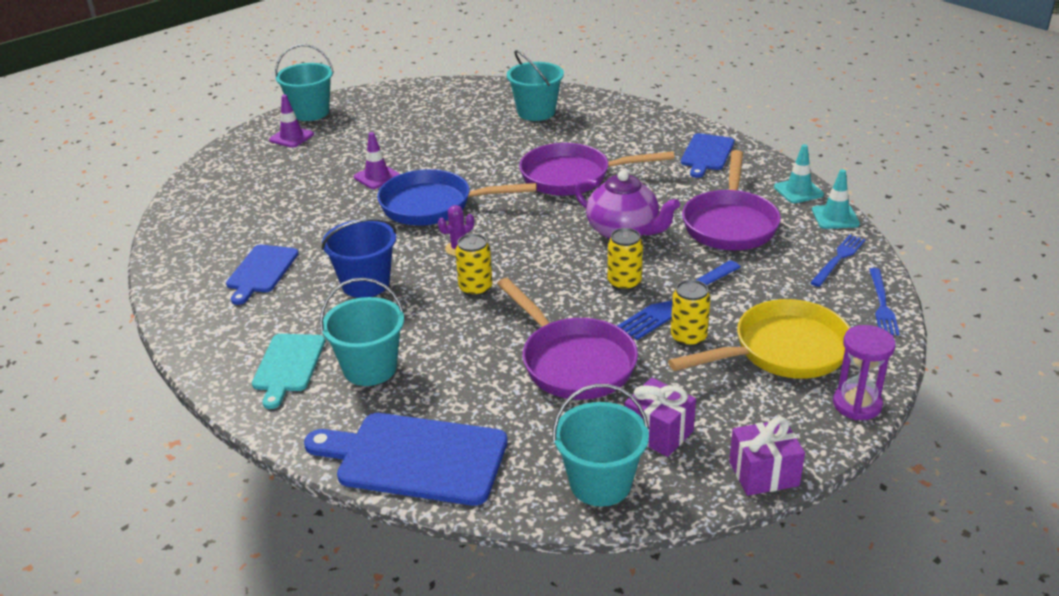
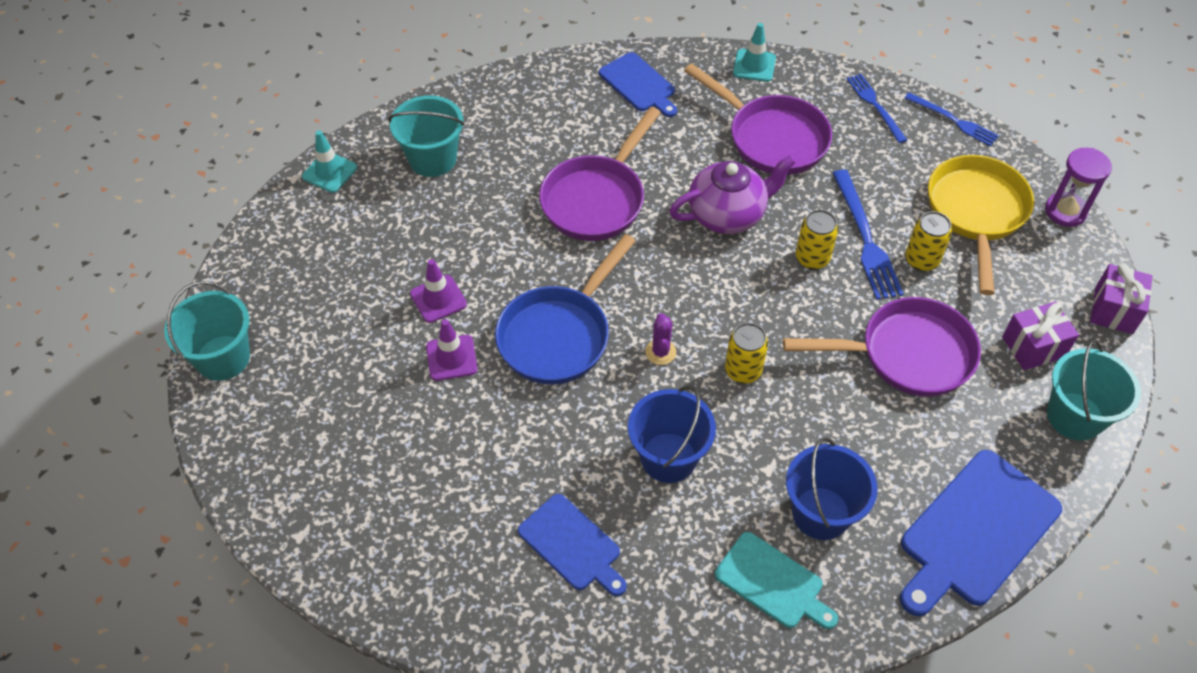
camera: 60 degrees left, 20 degrees up
(291, 137) = (273, 402): purple traffic cone -> purple traffic cone (438, 299)
(370, 368) = (821, 513): turquoise bucket -> blue bucket
(835, 217) = (813, 69): turquoise traffic cone -> turquoise traffic cone (329, 172)

